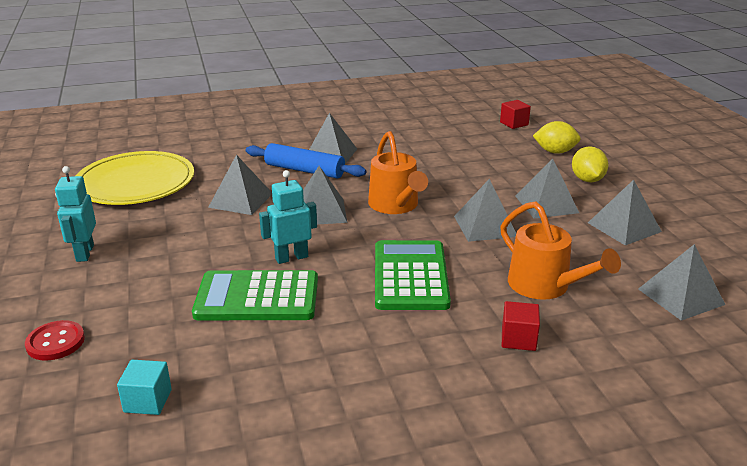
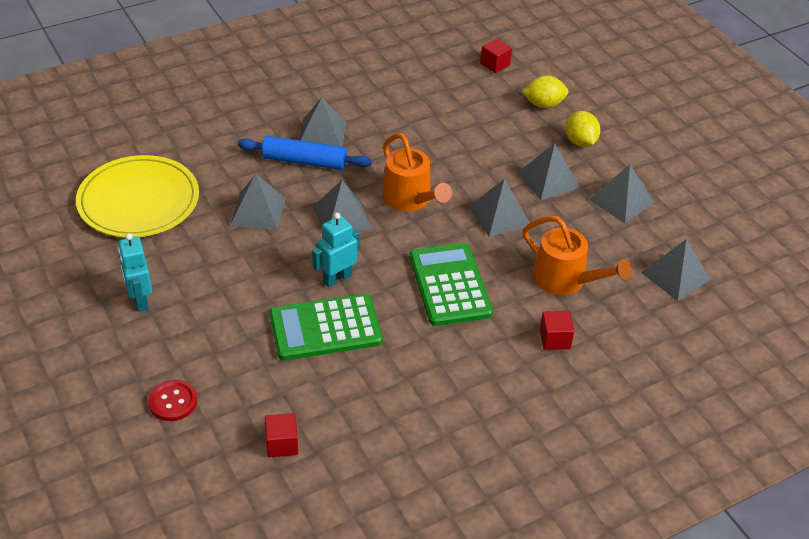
camera: 15 degrees left, 15 degrees up
(148, 401) = (282, 444): turquoise cube -> red cube

